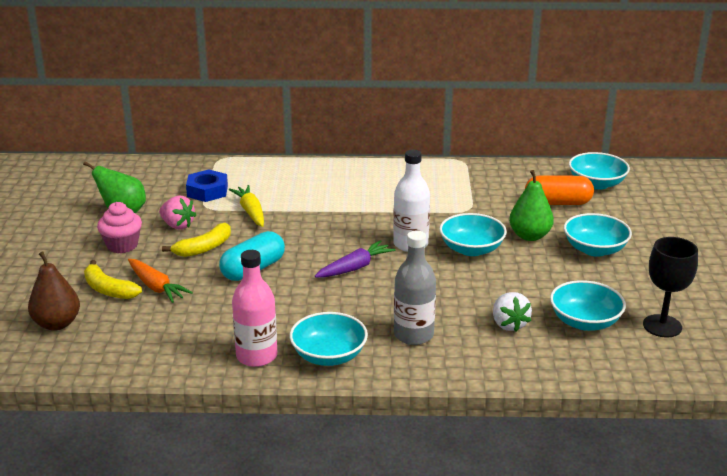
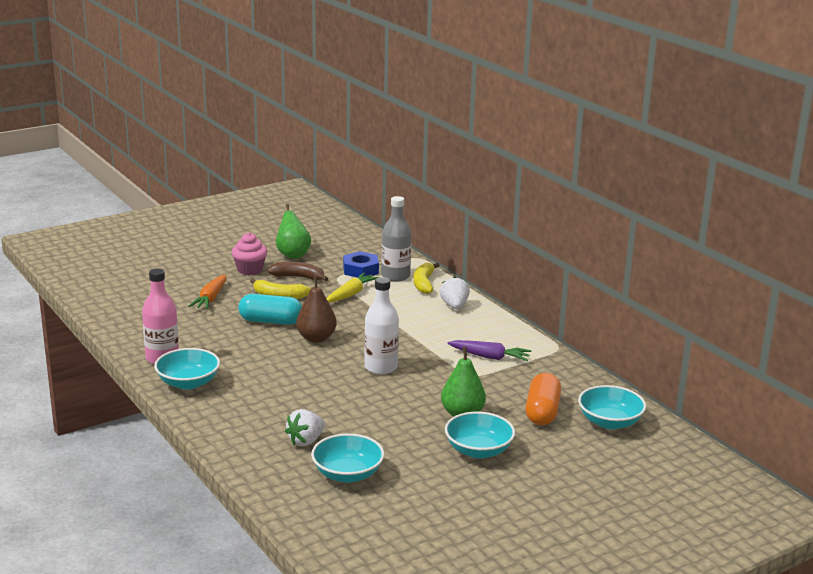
camera: 55 degrees right, 5 degrees down
(57, 324) = (135, 285): brown pear -> brown pear (316, 338)
(108, 289) = (191, 285): yellow banana -> yellow banana (424, 283)
(177, 225) = (298, 277): pink strawberry -> brown banana
(337, 175) = (454, 306): none -> white strawberry
(354, 268) = (317, 356): purple carrot -> purple carrot (489, 357)
(413, 335) = (248, 406): grey bottle -> grey bottle (395, 276)
(471, 249) = (405, 394): turquoise bowl -> none
(557, 203) = (542, 412): orange capsule -> orange capsule turned 45 degrees clockwise
(662, 326) = (382, 514): black goblet -> none

